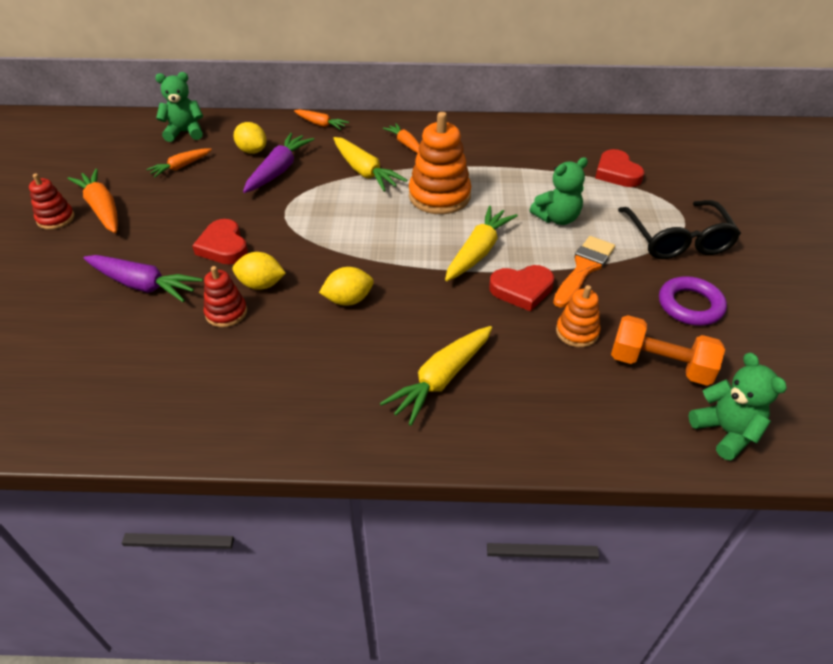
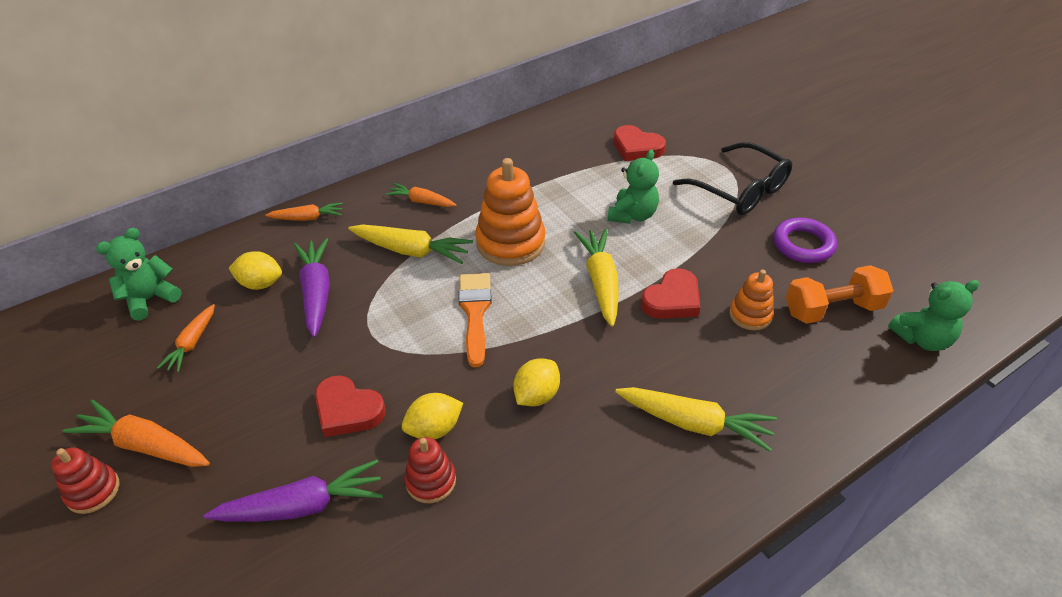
camera: 35 degrees left, 0 degrees up
(441, 379) = (694, 423): yellow carrot -> yellow carrot turned 75 degrees counterclockwise
(584, 268) = (699, 253): orange brush -> orange brush (475, 312)
(725, 431) = (922, 339): green teddy bear -> green teddy bear turned 135 degrees clockwise

